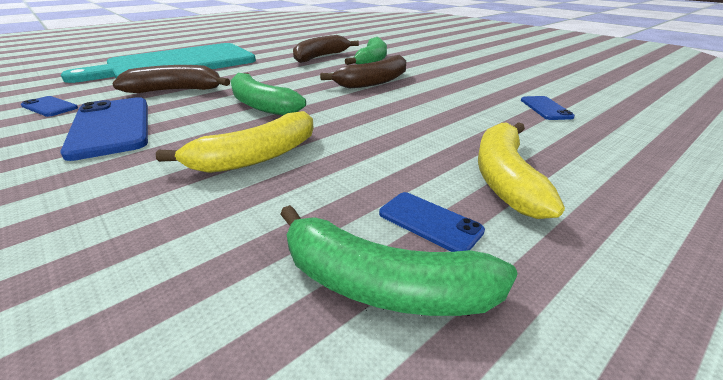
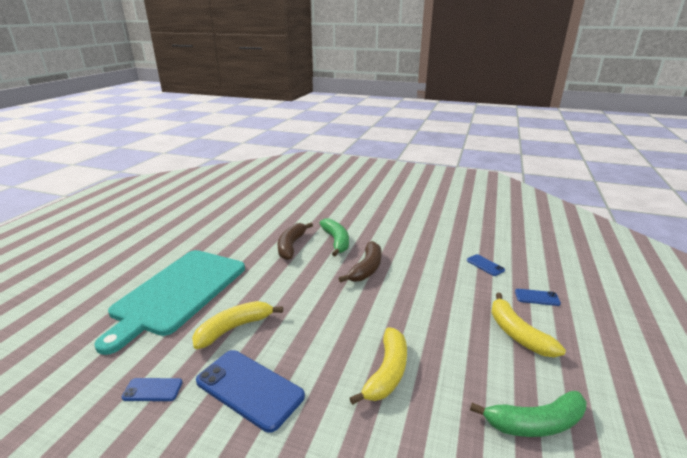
camera: 30 degrees left, 5 degrees down
(176, 90) = (234, 328): brown banana -> yellow banana
(261, 105) = (324, 321): green banana -> none
(429, 222) = (516, 379): blue phone -> blue phone (537, 297)

